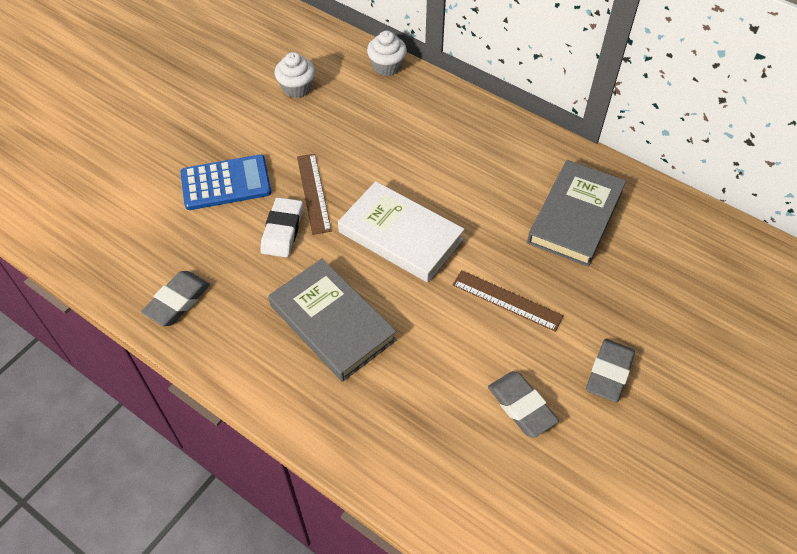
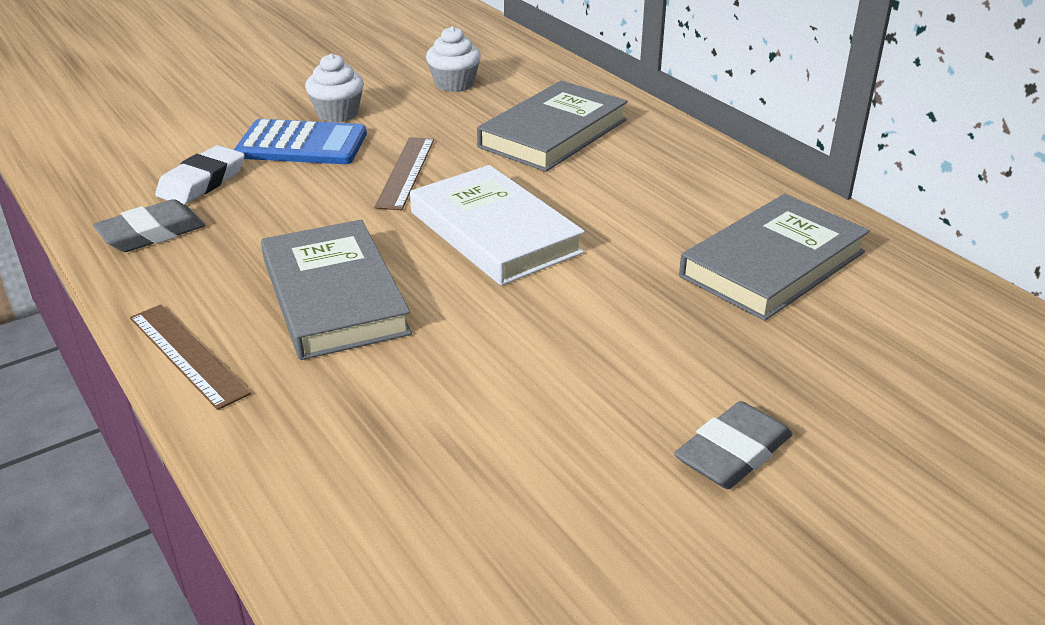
camera: 20 degrees right, 20 degrees down
(282, 230) = (338, 197): white eraser -> white eraser (202, 182)
(387, 66) = (583, 84): white cupcake -> white cupcake (337, 113)
(391, 126) = (553, 133): none -> grey book
(507, 300) = (610, 330): brown ruler -> brown ruler (188, 354)
(521, 406) = (556, 457): grey eraser -> none

